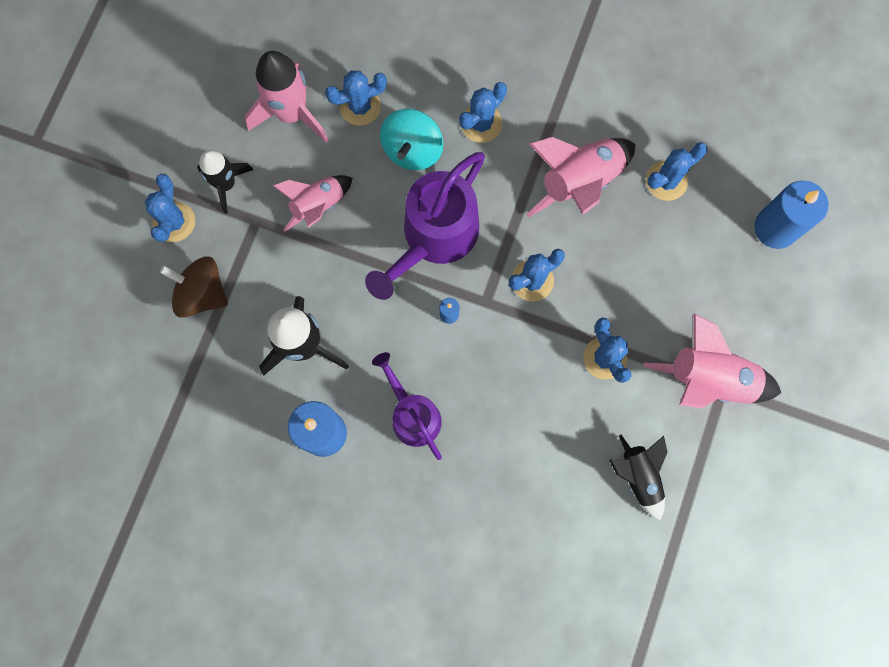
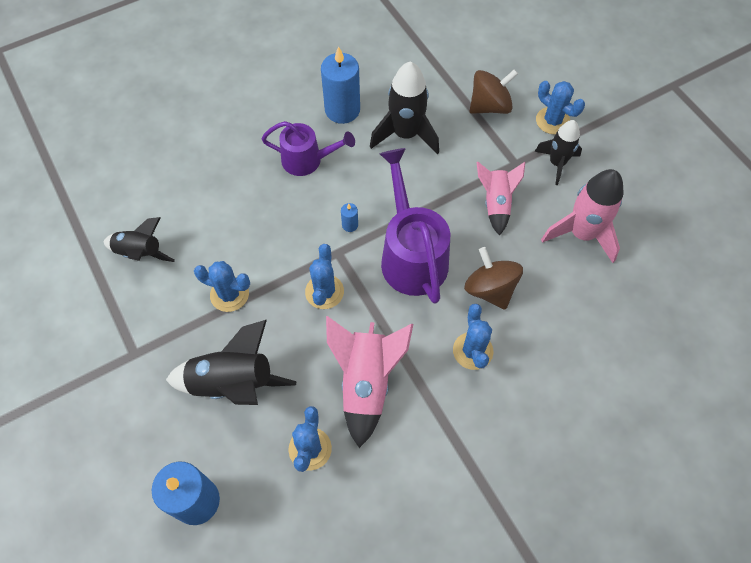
camera: 130 degrees right, 15 degrees down
(360, 106) = (553, 280): blue cactus -> none
(412, 149) = (490, 289): turquoise spinning top -> brown spinning top
(672, 283) = (233, 383): none -> black rocket
(708, 379) = (148, 348): pink rocket -> none

